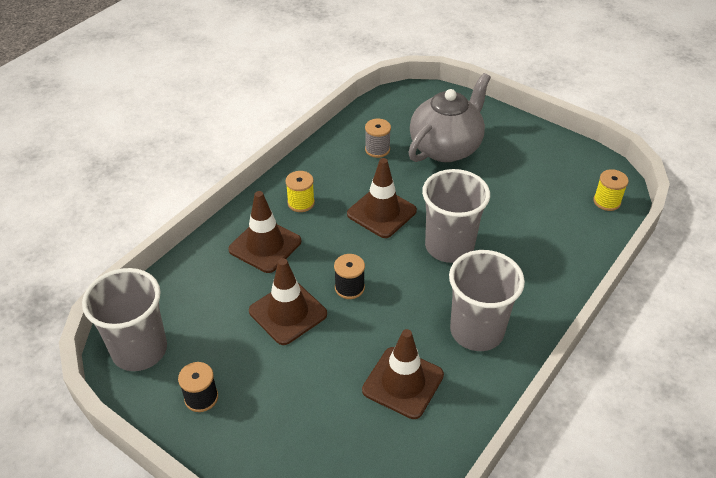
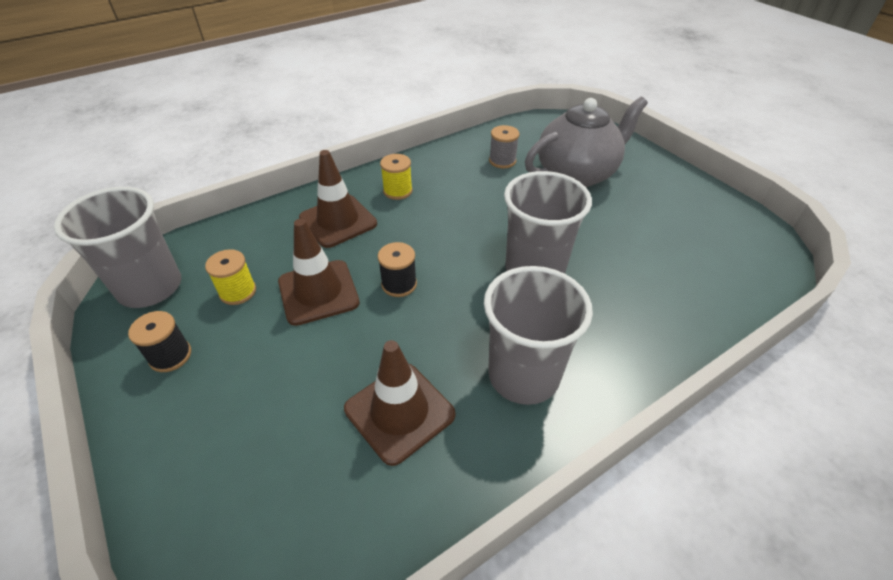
camera: 20 degrees right, 0 degrees up
(381, 212) = (475, 218): brown traffic cone -> none
(606, 201) = (753, 268): yellow spool -> yellow spool (238, 292)

